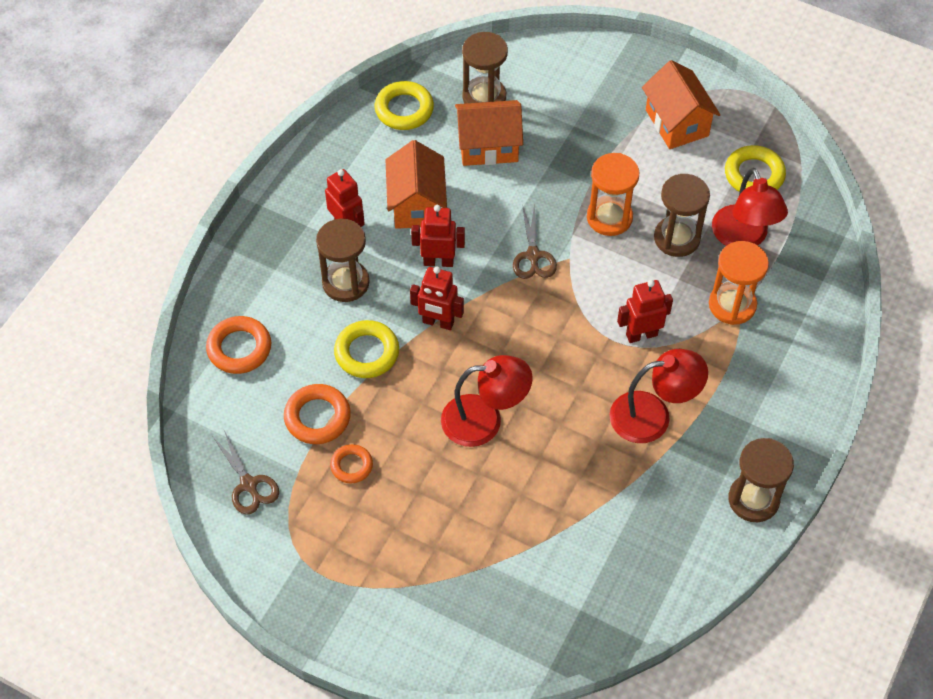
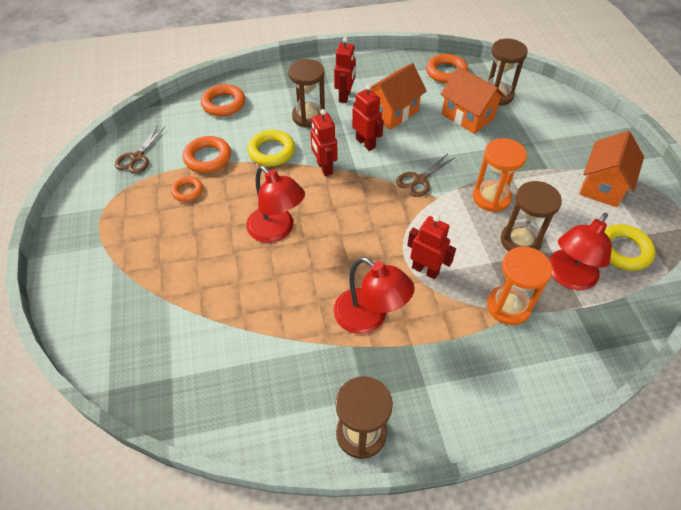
camera: 50 degrees right, 5 degrees down
(404, 109) = (446, 72): yellow ring -> orange ring

